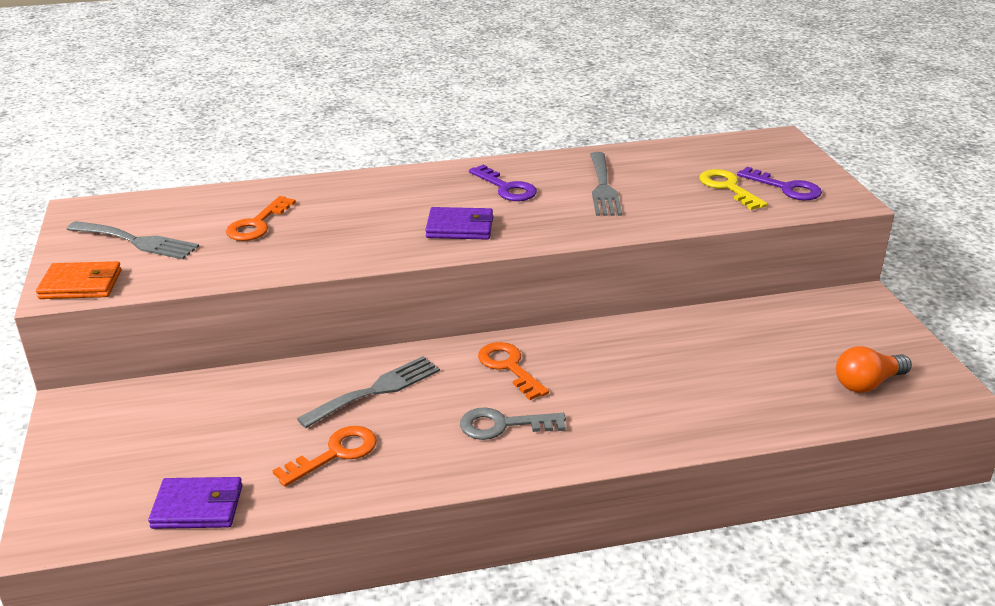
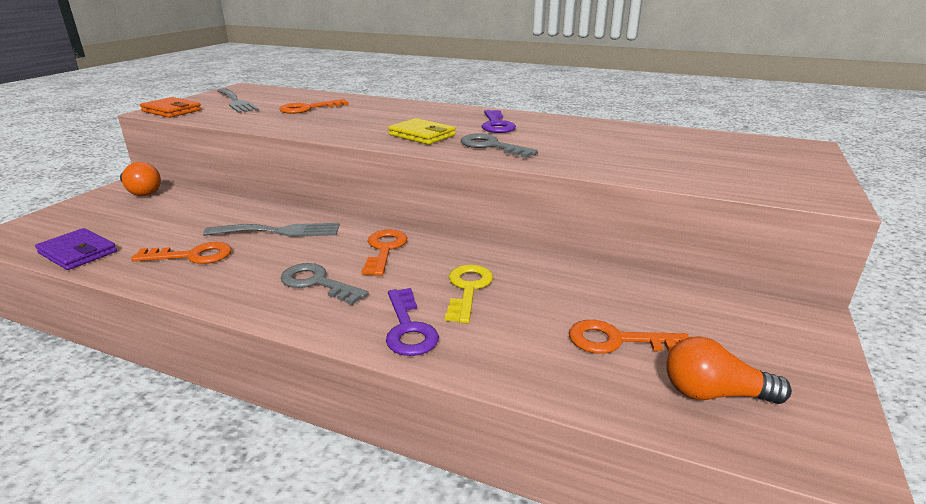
camera: 35 degrees right, 5 degrees down
(109, 410) = (141, 192): none -> orange light bulb
(460, 227) = (422, 135): purple wallet -> yellow wallet
(548, 222) = (491, 146): none -> grey key
(603, 187) = (574, 139): grey fork -> none
(728, 188) = (694, 162): yellow key -> yellow key (468, 289)
(779, 371) = (617, 340): none -> orange key
(786, 188) = (760, 175): purple key -> purple key (408, 328)

